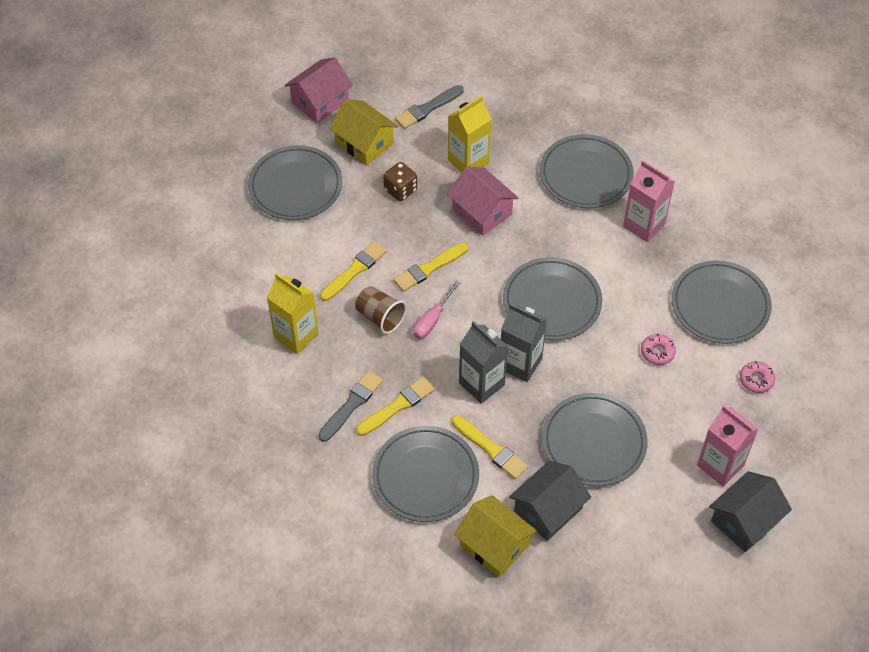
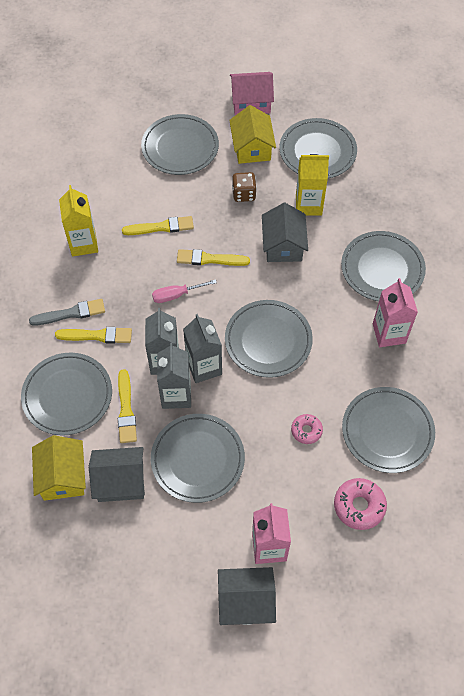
camera: 40 degrees right, 5 degrees up
(380, 317) = (146, 269): brown cup -> none
(428, 108) = (317, 151): grey brush -> grey plate
(482, 211) = (283, 245): pink house -> grey house
(521, 404) = (176, 395): none -> grey carton
(756, 380) = (359, 506): pink donut -> pink donut, size x1.59

